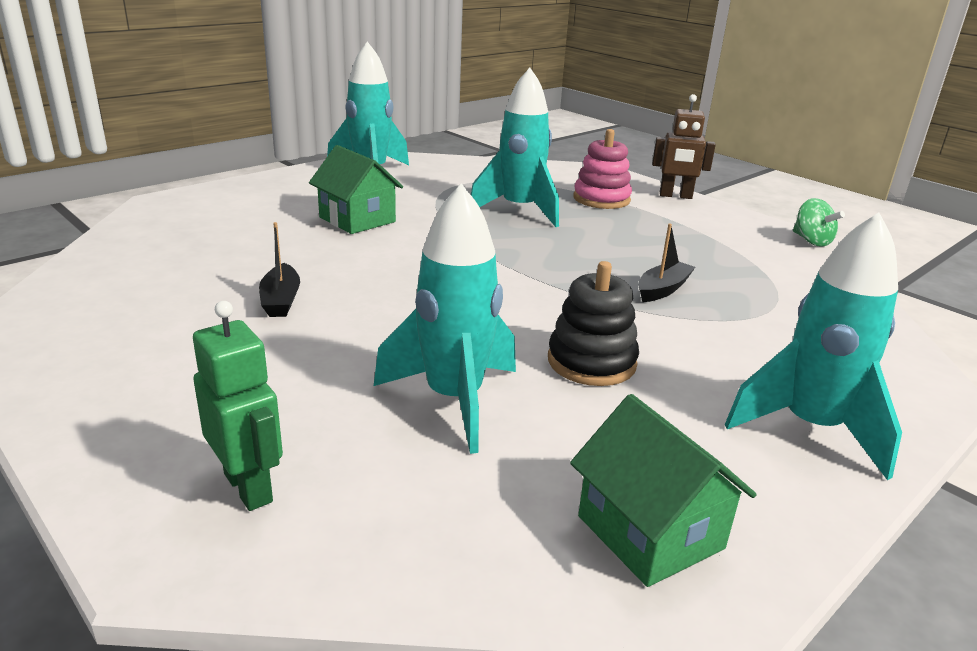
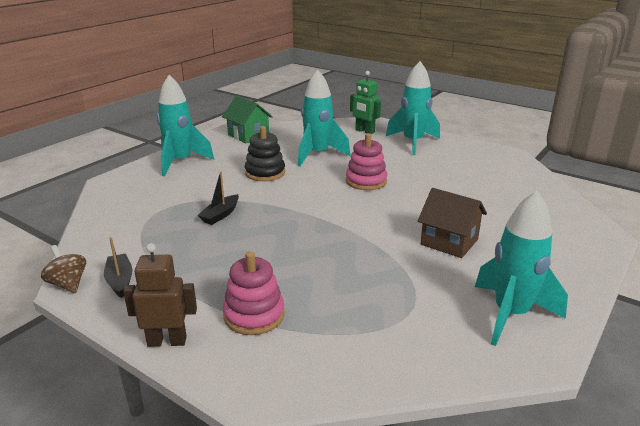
camera: 170 degrees right, 0 degrees up
(281, 300) = (423, 179): black boat -> black boat (120, 280)
(357, 219) = (449, 242): green house -> brown house
(392, 312) = (366, 181): none -> pink stacking toy
(519, 210) = (331, 278): turquoise rocket -> turquoise rocket (412, 143)
(811, 241) = (68, 284): green spinning top -> brown spinning top

